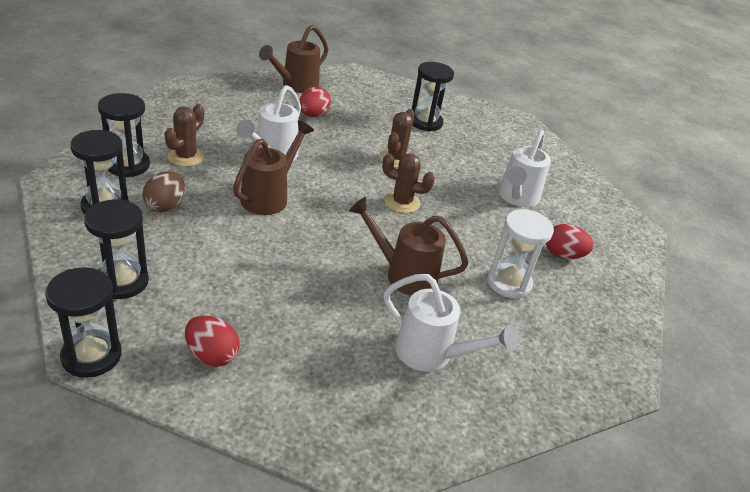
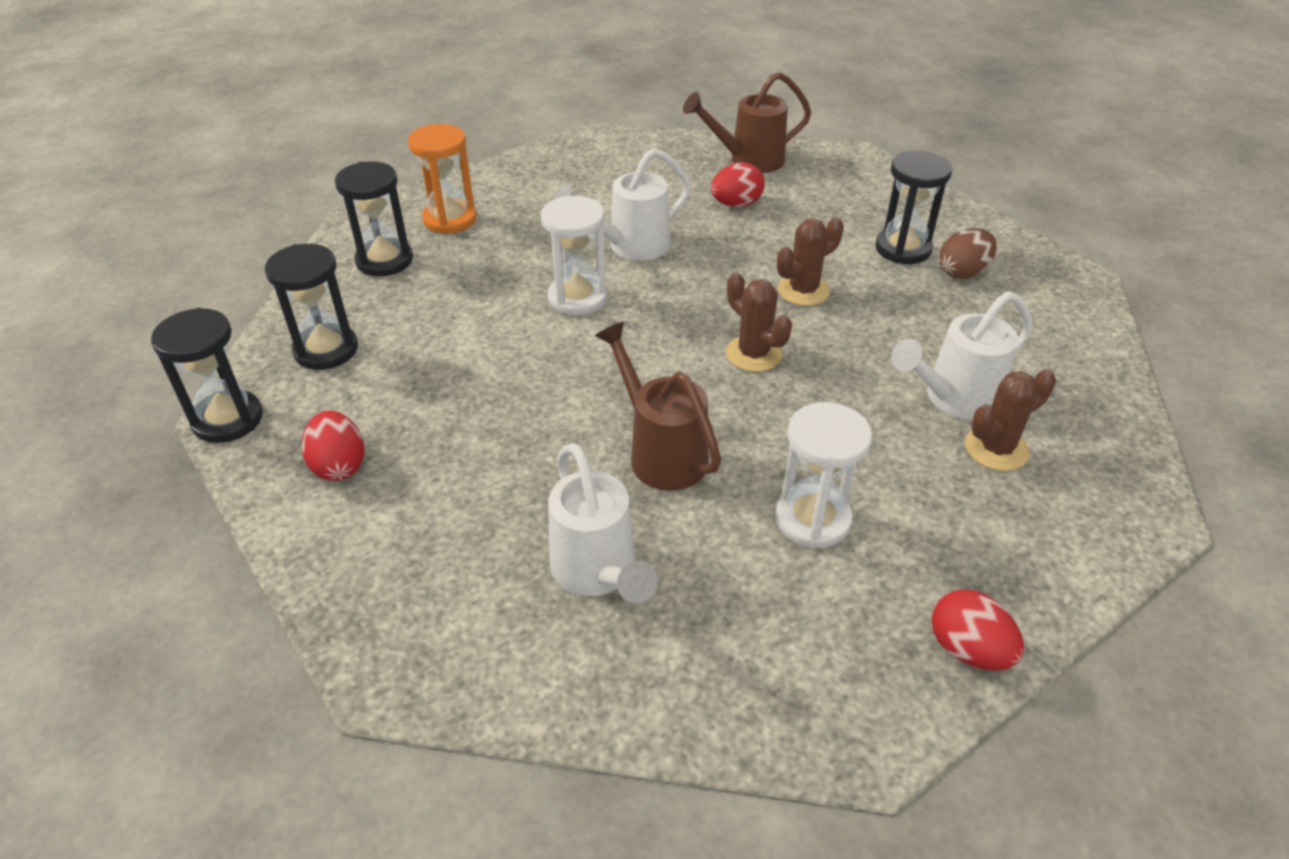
camera: 40 degrees right, 5 degrees up
(128, 165) = (450, 219): black hourglass -> orange hourglass
(165, 205) = (447, 276): brown egg -> brown egg (962, 272)
(186, 157) = (523, 224): brown cactus -> brown cactus (996, 449)
(269, 197) = (577, 298): brown watering can -> white hourglass
(563, 255) = (951, 511): red egg -> red egg (968, 650)

